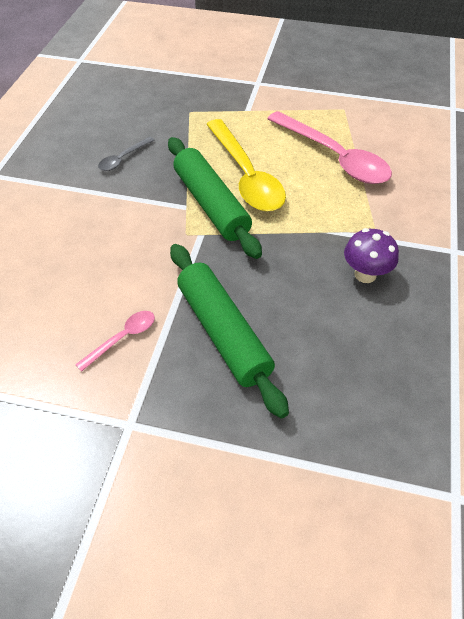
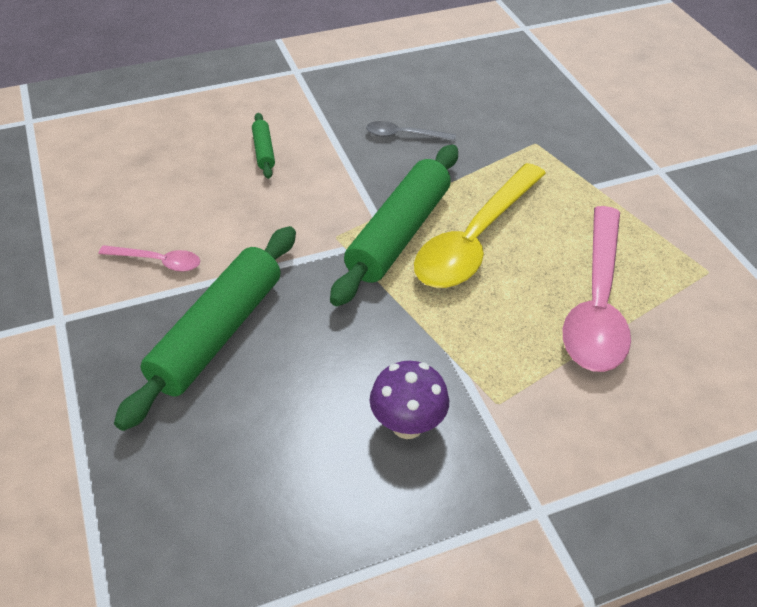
camera: 55 degrees right, 5 degrees down
(63, 231) = (263, 151): none -> green rolling pin

